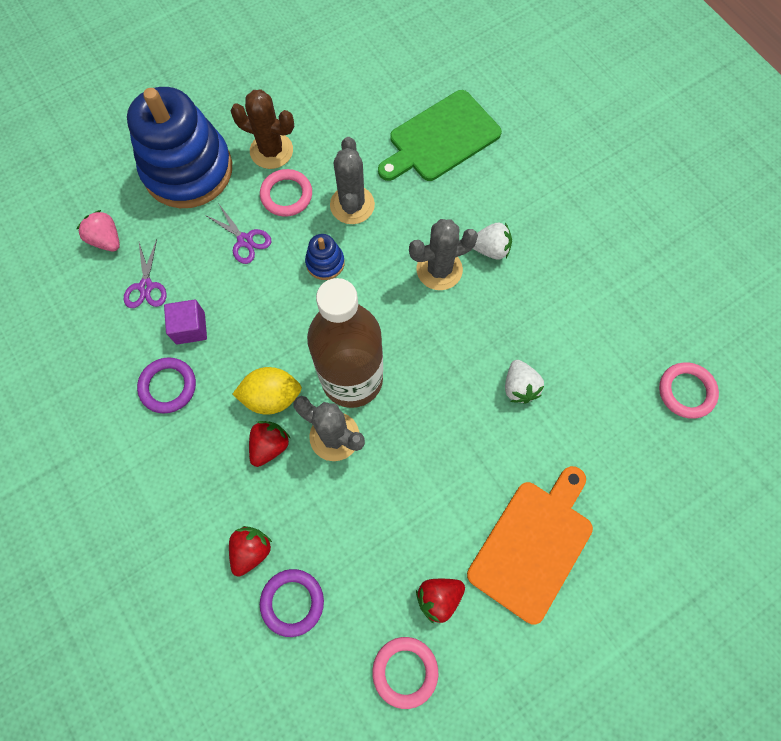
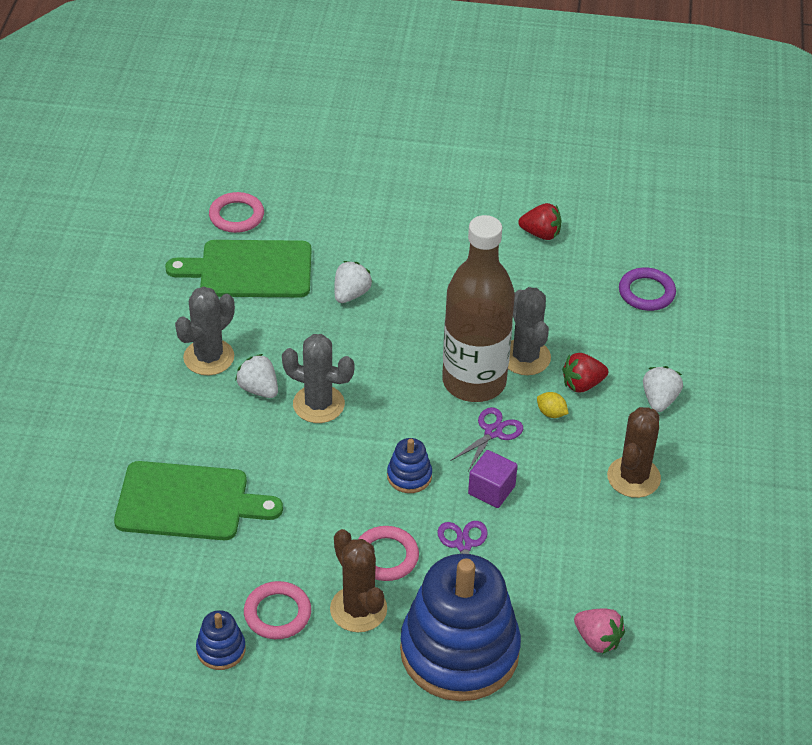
camera: 140 degrees left, 25 degrees down
(106, 240) = (597, 640): pink strawberry -> pink strawberry turned 45 degrees counterclockwise
(146, 286) = (591, 570): purple scissors -> purple scissors (493, 432)
(168, 386) = (633, 477): purple ring -> brown cactus
(190, 328) = (577, 508): purple cube -> purple cube (491, 490)
(198, 480) = (659, 400): none -> white strawberry
(251, 550) = (652, 336): red strawberry -> none
(272, 397) = (551, 413): yellow lemon -> yellow lemon, size x0.52
(325, 73) = (221, 649): none -> blue stacking toy
(352, 205) = (335, 505): grey cactus -> grey cactus (209, 357)
(405, 671) = (600, 218): pink ring -> pink ring (277, 613)
(533, 545) = (447, 216): orange cutting board -> none
(614, 346) = (249, 269): none -> green cutting board

